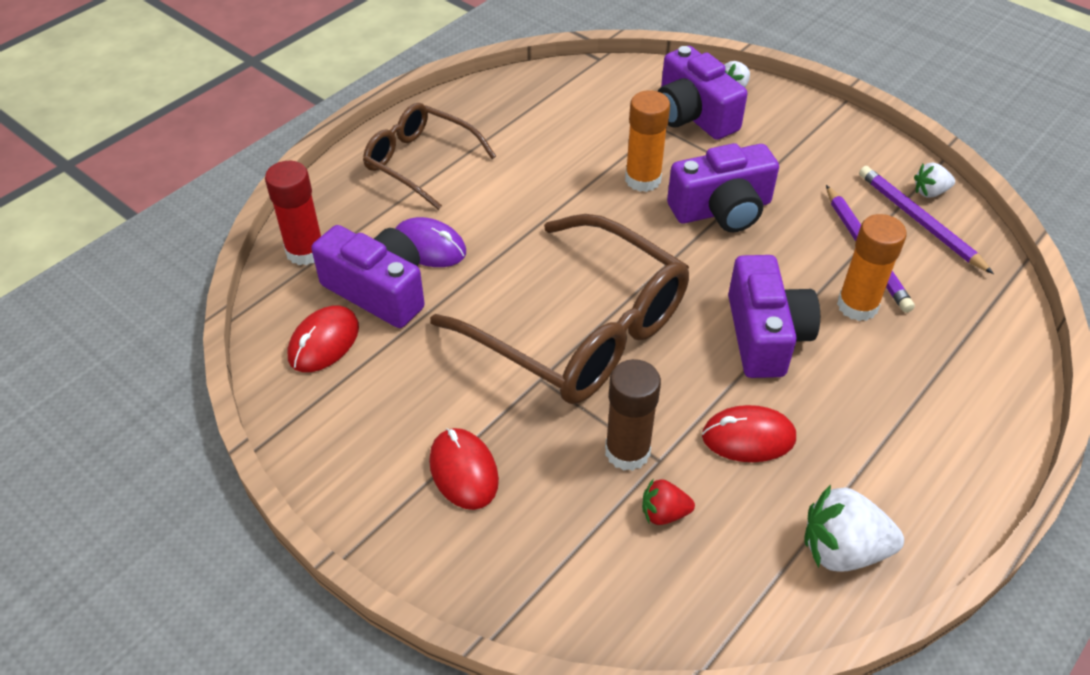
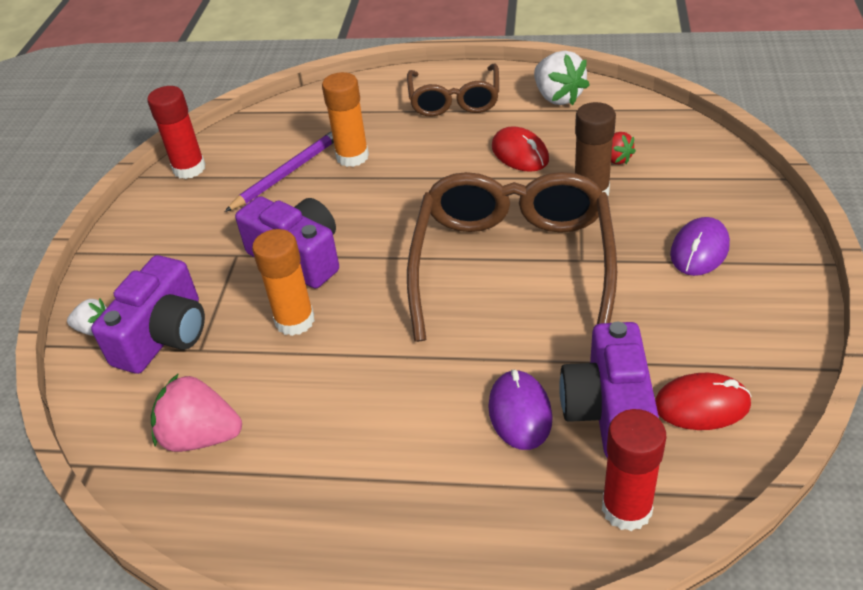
camera: 120 degrees left, 5 degrees down
(421, 162) = (406, 508): brown glasses -> brown glasses (454, 100)
(464, 471) = (699, 250): red mouse -> purple mouse
(574, 104) = (201, 436): none -> pink strawberry
(765, 335) = (422, 181): purple camera -> none
(920, 221) = (231, 162): purple pencil -> none
(930, 192) = (189, 168): white strawberry -> red glue stick

